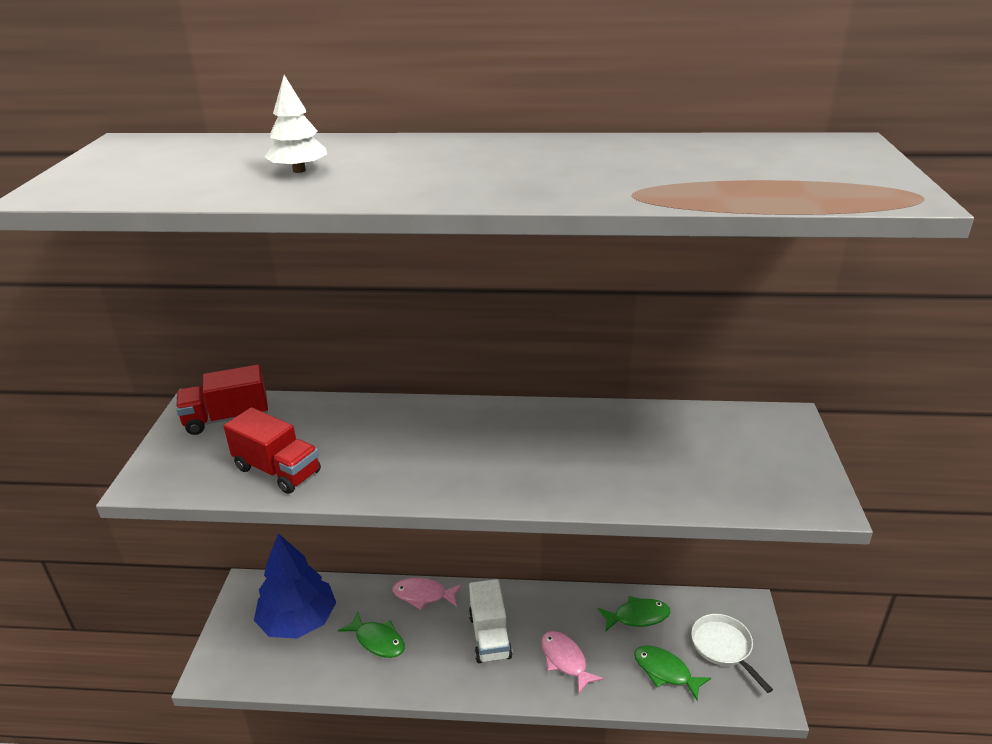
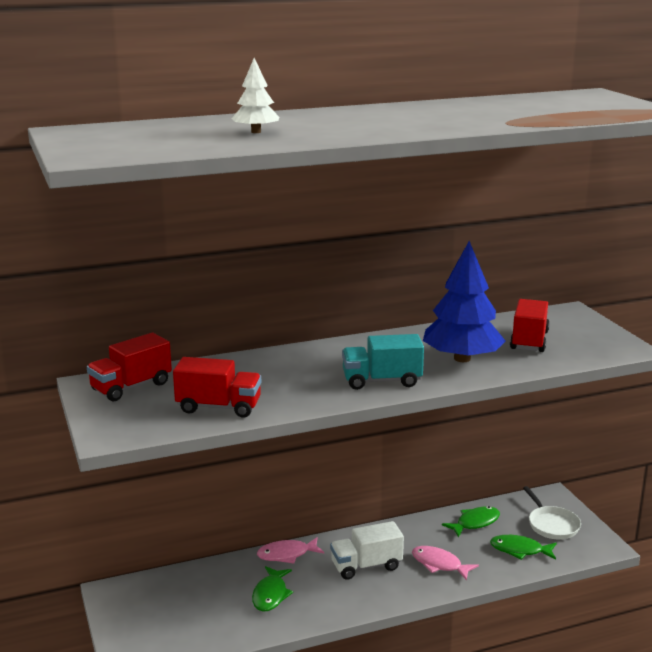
camera: 25 degrees left, 10 degrees down
(298, 621) = (184, 602): blue tree -> blue tree (462, 358)
(377, 640) = (270, 595): green fish -> green fish turned 90 degrees clockwise
(473, 477) = (381, 381): none -> turquoise truck
(489, 636) = (366, 566): white truck -> white truck turned 105 degrees clockwise
(697, 456) = (529, 341): none -> red truck
(724, 647) = (551, 524): white pan -> white pan turned 150 degrees counterclockwise

